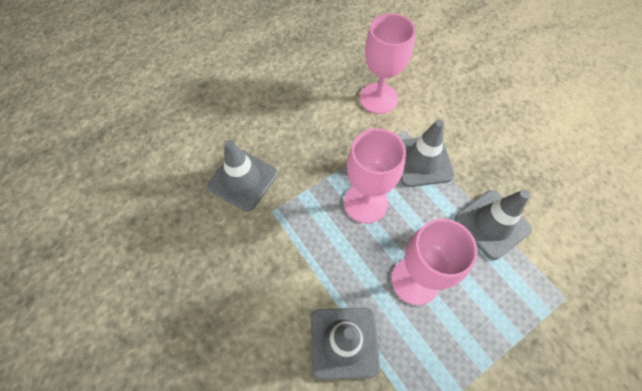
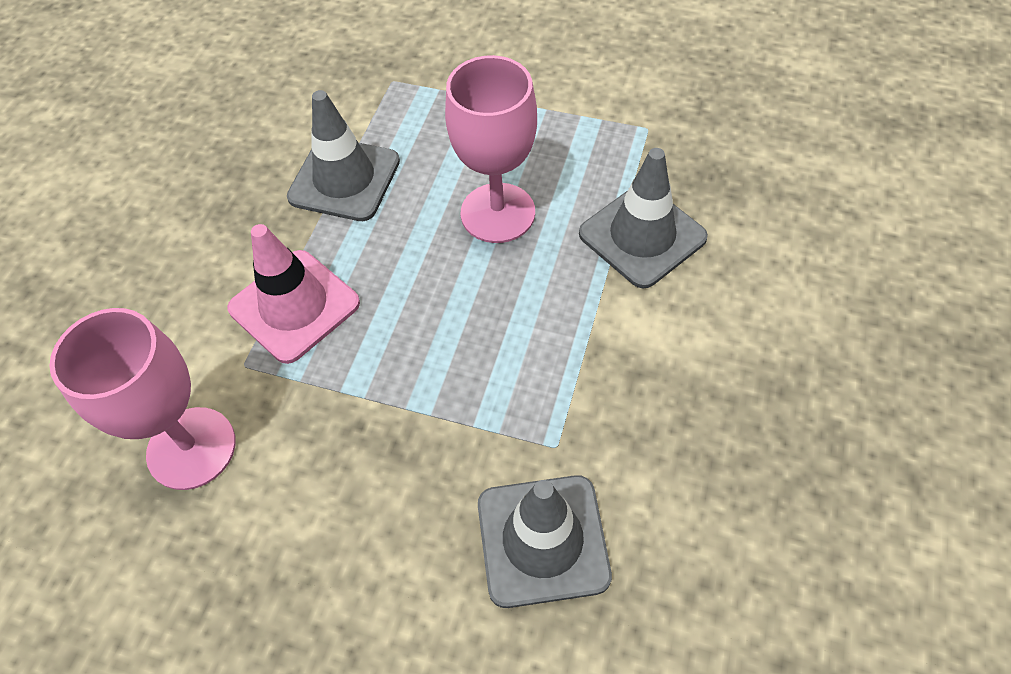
camera: 125 degrees left, 5 degrees down
(365, 203) = (431, 332): pink goblet -> none
(422, 161) = (294, 306): grey traffic cone -> pink traffic cone

